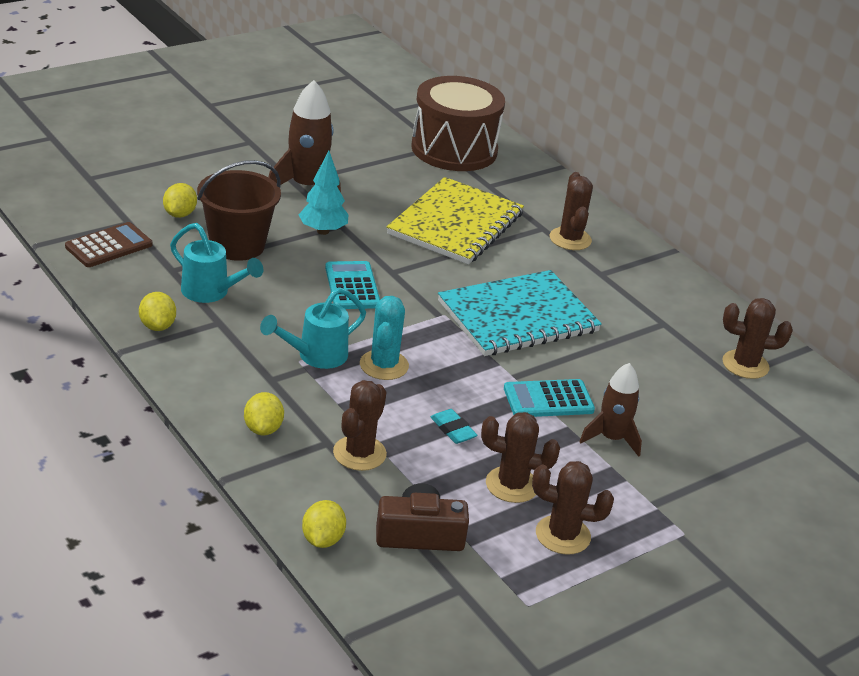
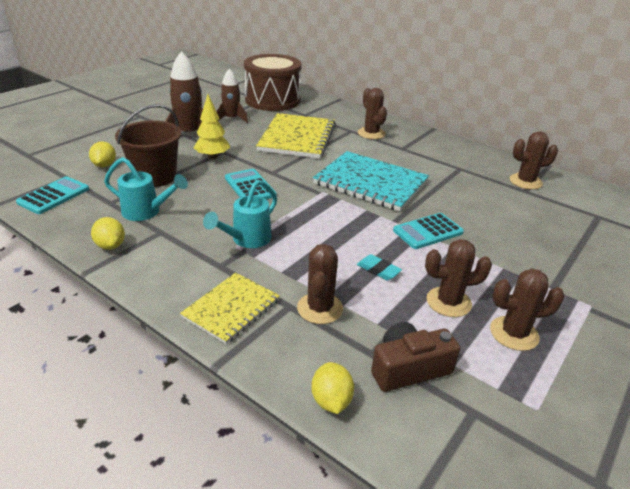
camera: 15 degrees left, 0 degrees up
(109, 246) = (54, 196): brown calculator -> turquoise calculator
(263, 429) = (231, 308): yellow lemon -> yellow notebook
(323, 231) = (212, 157): turquoise tree -> yellow tree
(384, 365) = (301, 235): turquoise cactus -> none
(517, 316) = (370, 183): turquoise notebook -> turquoise notebook turned 75 degrees clockwise
(611, 438) = (488, 248): brown rocket -> brown rocket (231, 119)

